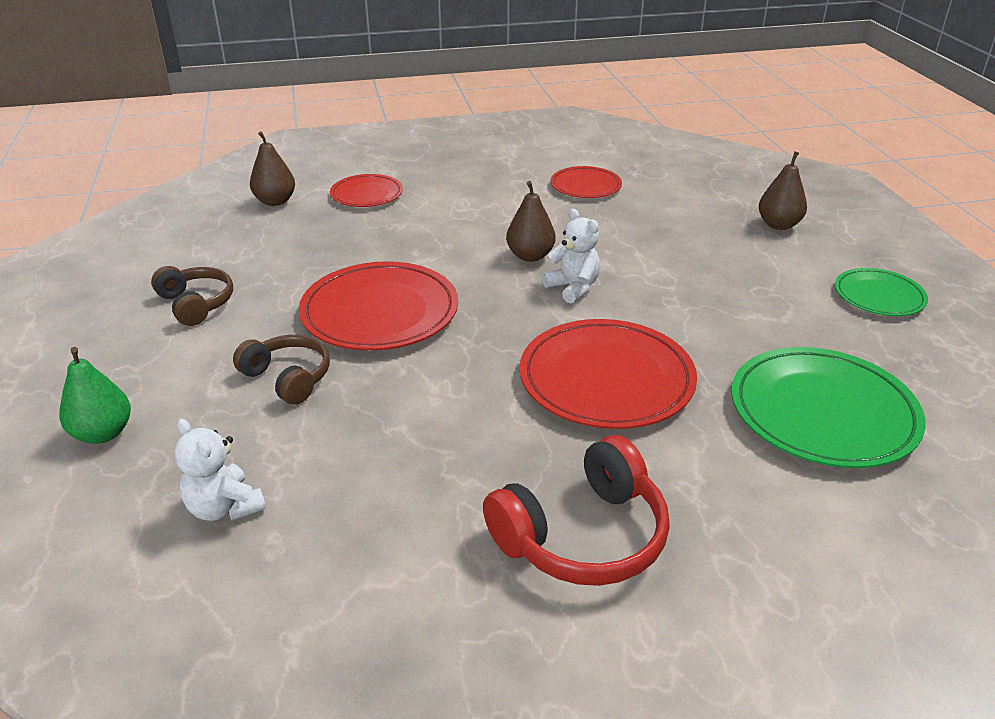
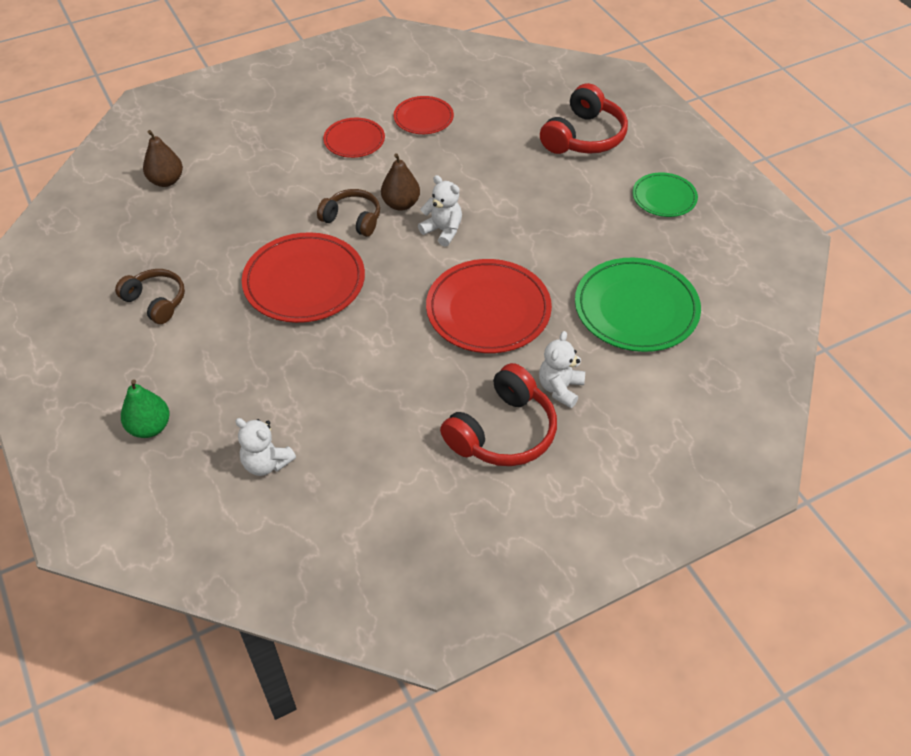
camera: 15 degrees left, 15 degrees up
(288, 378) = (261, 354): brown headphones -> brown headphones (352, 219)
(366, 194) = (242, 159): red plate -> red plate (354, 140)
(687, 493) = (560, 388): none -> white teddy bear
(778, 225) = (584, 137): brown pear -> red headphones

